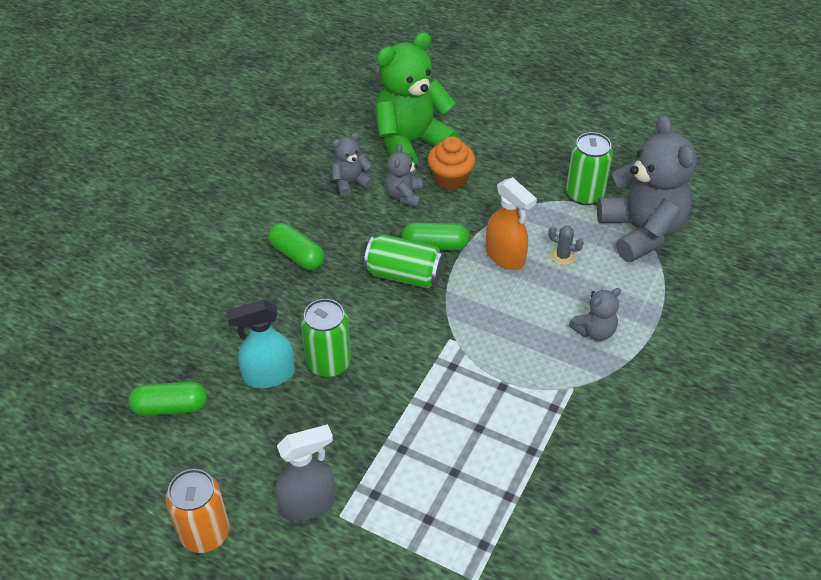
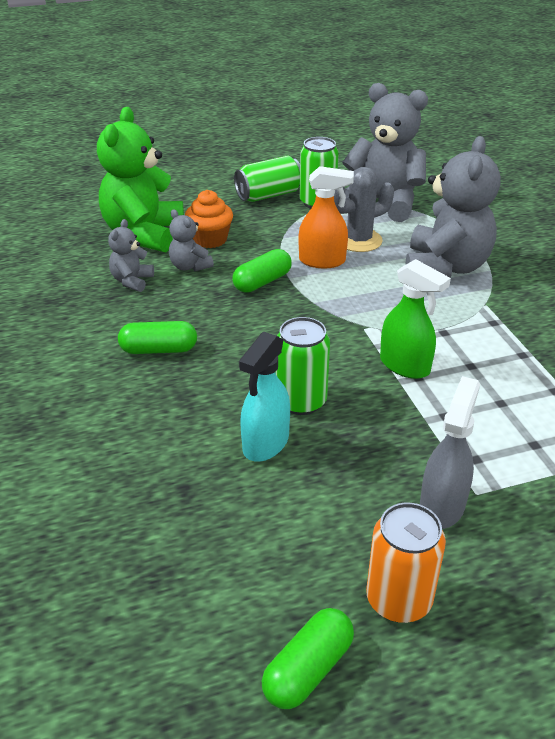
camera: 45 degrees left, 10 degrees down
(170, 407) = (212, 531): green capsule -> green capsule (308, 669)
(404, 275) = (268, 311): green can -> green can (268, 195)
(433, 391) = (405, 366): none -> green spray bottle
(562, 256) = (359, 240): grey cactus -> grey cactus, size x1.99
(594, 331) = (445, 267): grey teddy bear -> grey teddy bear, size x2.11

